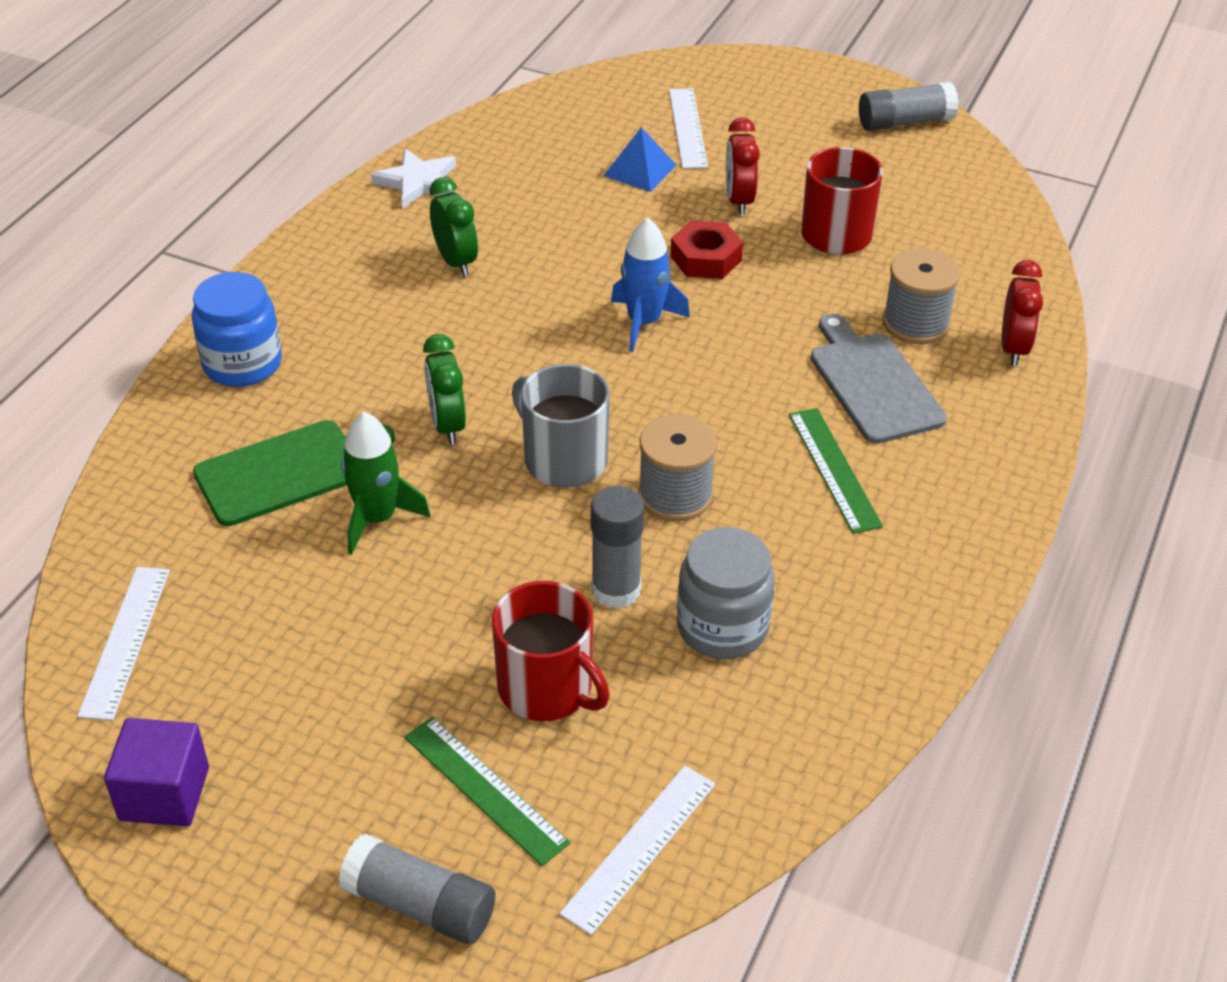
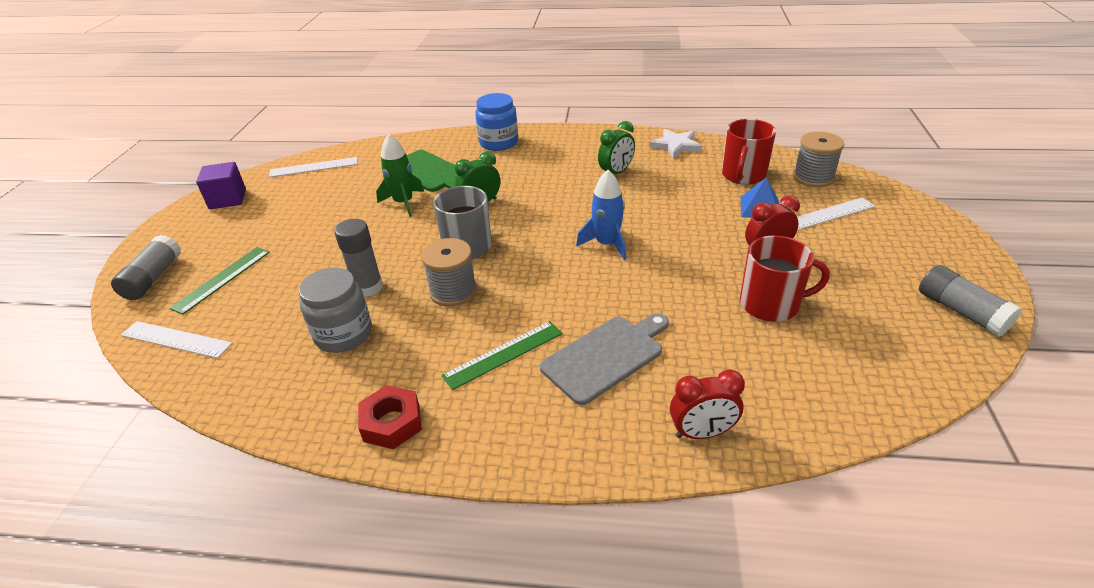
camera: 75 degrees right, 5 degrees down
(547, 689) = (290, 282): red mug -> red mug (743, 175)
(706, 258) = (690, 253): red nut -> red nut (392, 423)
(915, 323) = (693, 366): grey spool -> grey spool (813, 177)

